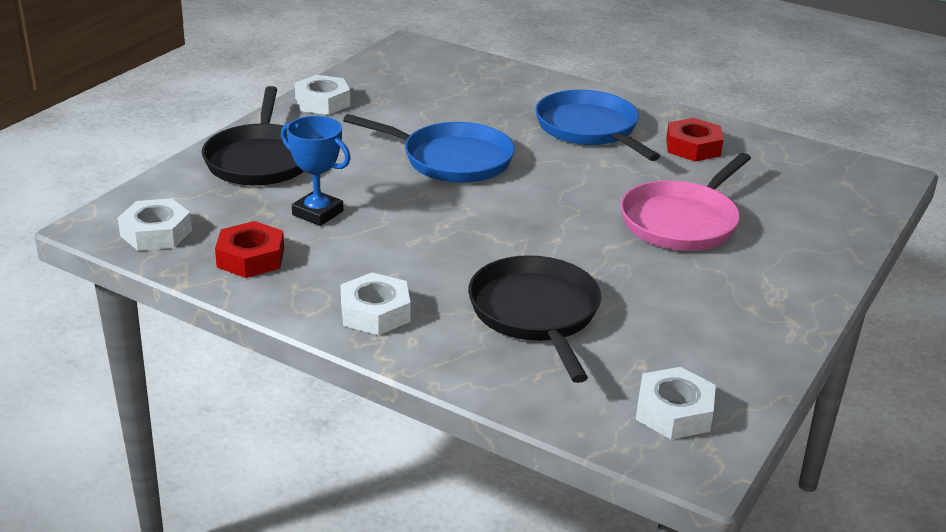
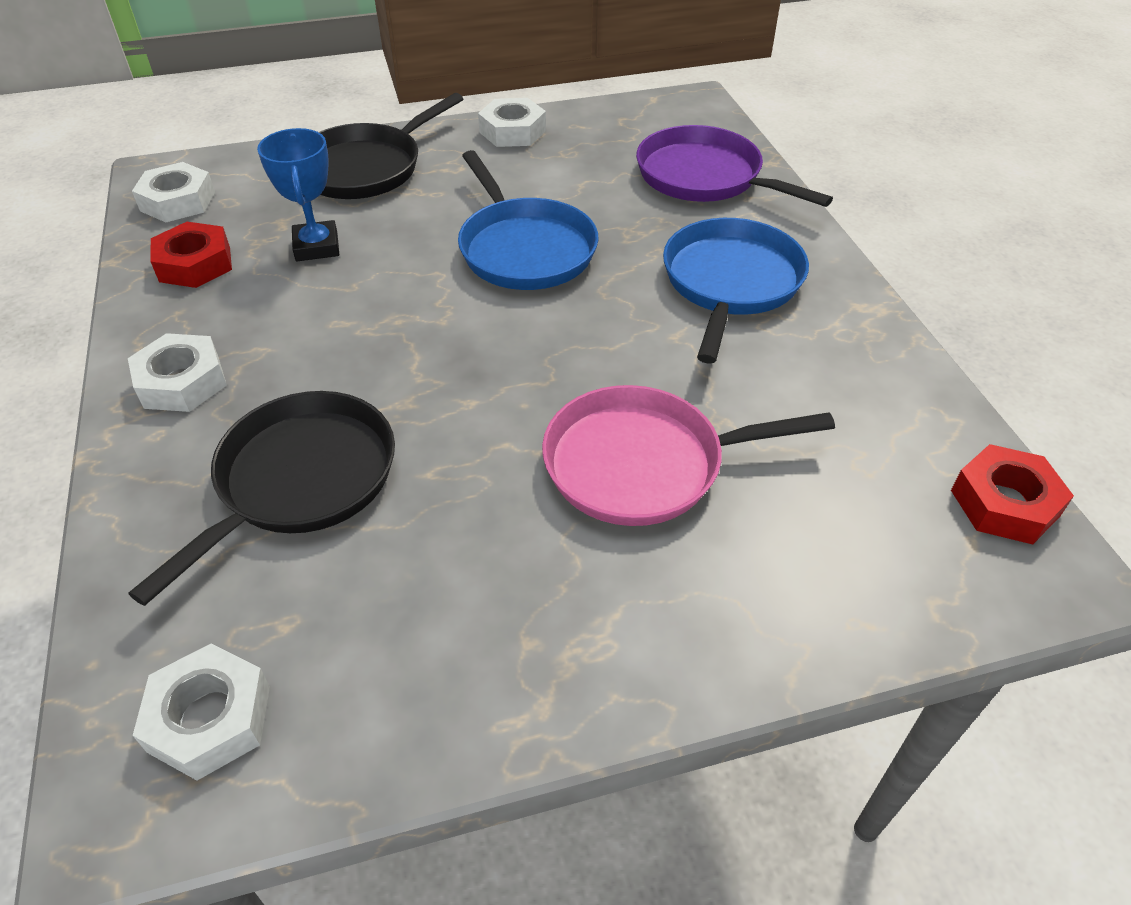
camera: 45 degrees right, 15 degrees up
(487, 84) = (704, 177): none -> purple pan
(693, 147) = (823, 369): red nut -> red nut (1004, 503)

